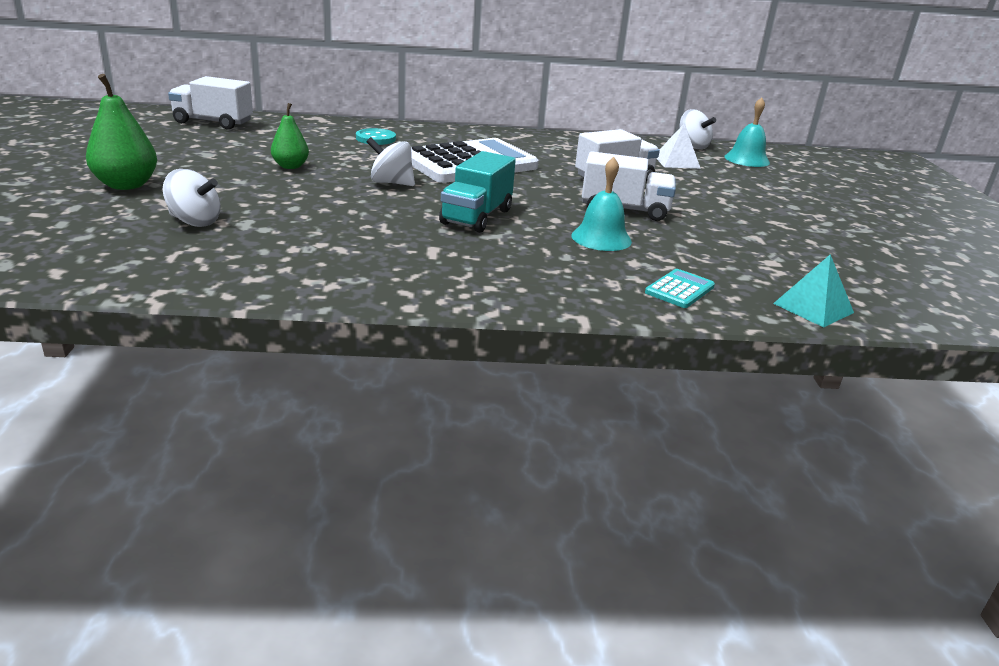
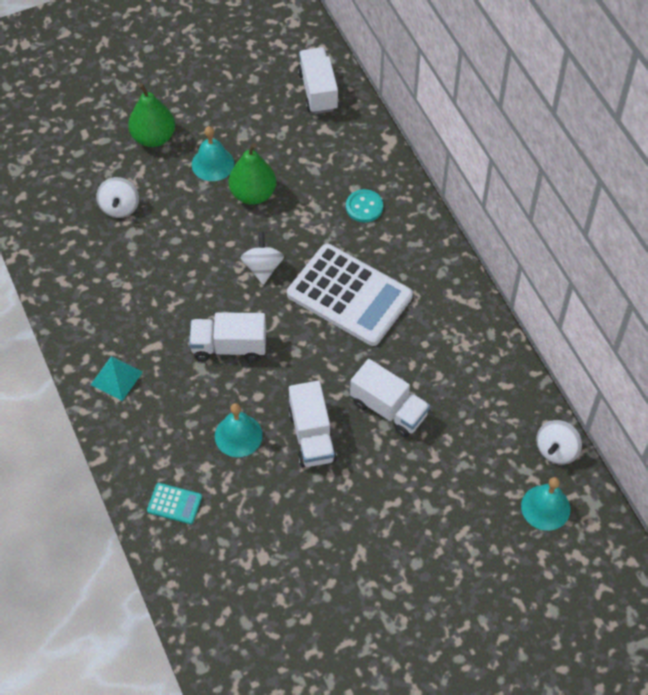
camera: 70 degrees right, 30 degrees up
(219, 171) = (212, 164): none -> turquoise bell
(290, 166) = (253, 194): green pear -> green pear, size x1.56
(476, 217) = (229, 347): turquoise truck -> white truck
(676, 162) = (484, 447): white pyramid -> none
(813, 308) = (191, 591): turquoise pyramid -> turquoise pyramid (116, 378)

